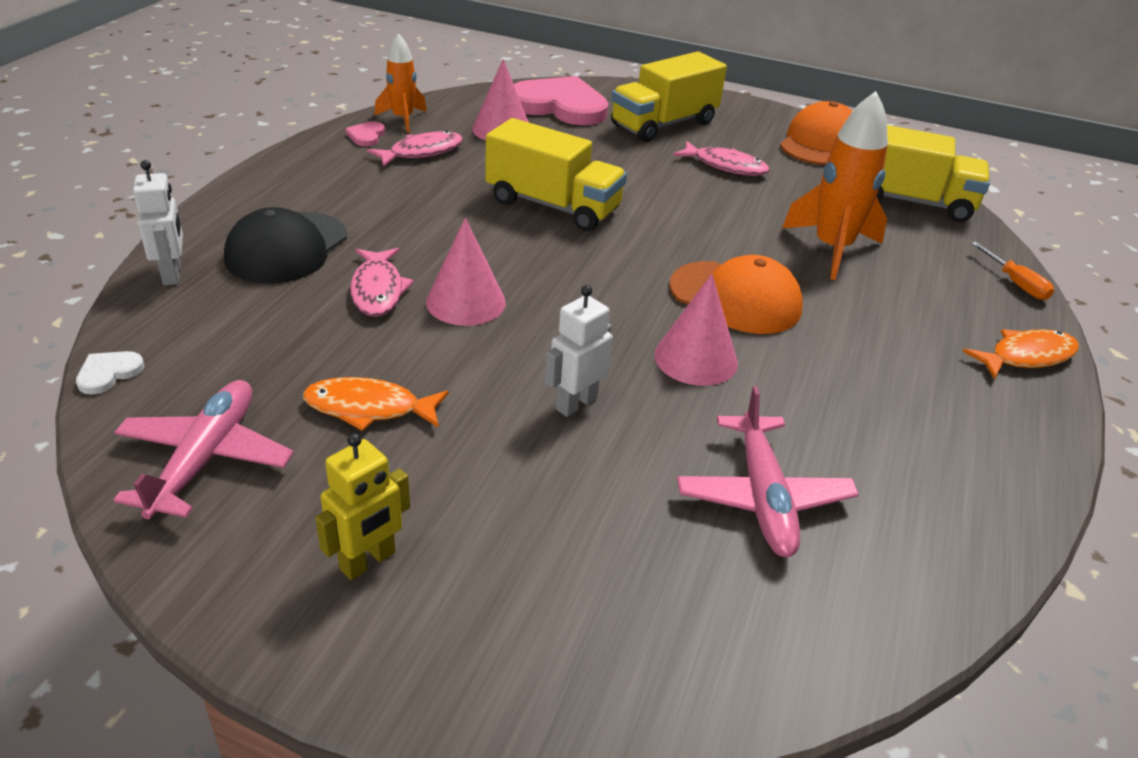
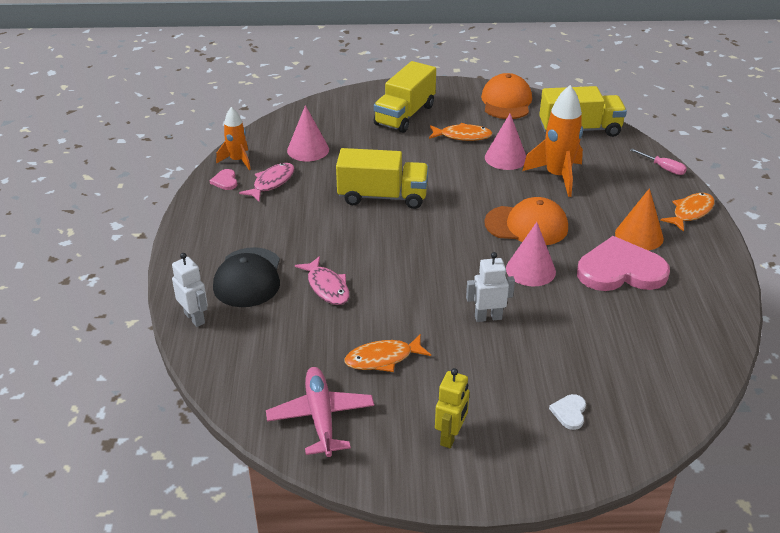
camera: 20 degrees left, 0 degrees up
(108, 373) = (219, 391): white heart -> white heart (569, 412)
(466, 302) = (383, 277): pink cone -> pink cone (505, 158)
(560, 105) = (330, 119): pink heart -> pink heart (620, 270)
(576, 403) = (488, 317): white robot -> white robot turned 60 degrees clockwise
(725, 166) = (462, 136): pink fish -> orange fish
(762, 497) = (612, 335): pink plane -> none
(912, 364) = (639, 235): none -> orange cone
(1016, 283) = (663, 168): orange screwdriver -> pink screwdriver

